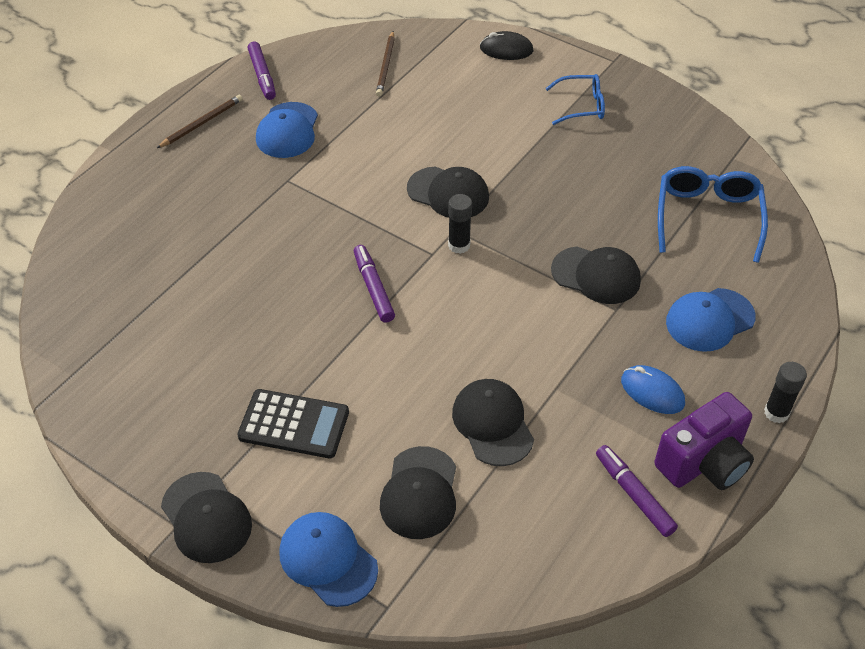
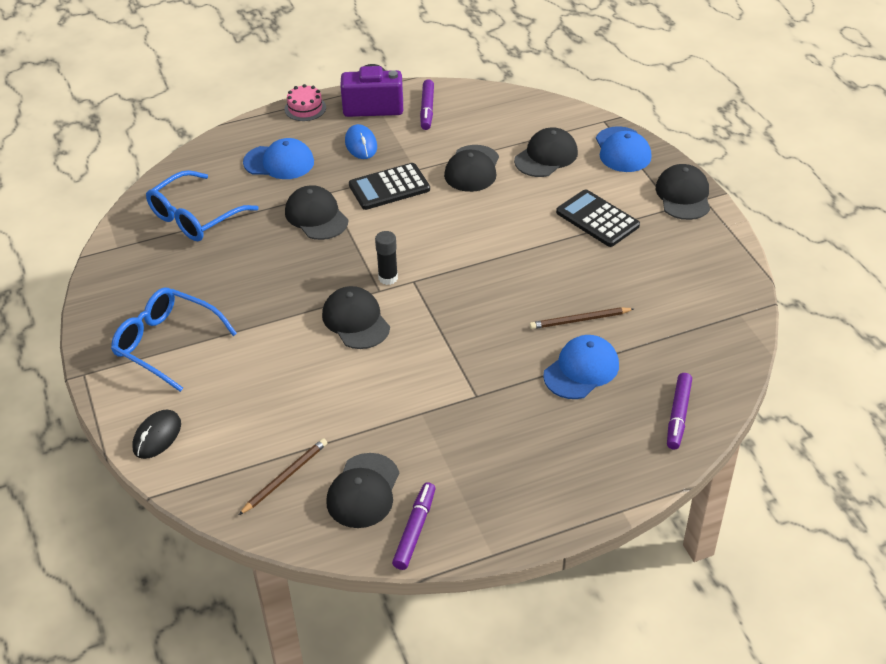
camera: 145 degrees left, 5 degrees down
(201, 123) = (515, 499): brown pencil -> brown pencil (580, 320)
(287, 131) = (439, 448): blue cap -> blue cap (581, 370)
(320, 81) = (363, 491): none -> black cap
(373, 288) = (477, 276): purple marker -> purple marker (678, 415)
(506, 49) = (157, 436): black mouse -> black mouse turned 75 degrees clockwise
(560, 348) = (389, 187): none -> black calculator
(582, 106) = (166, 344): blue glasses -> blue glasses, size x1.58
(776, 413) = (305, 108): black glue stick -> pink cake

